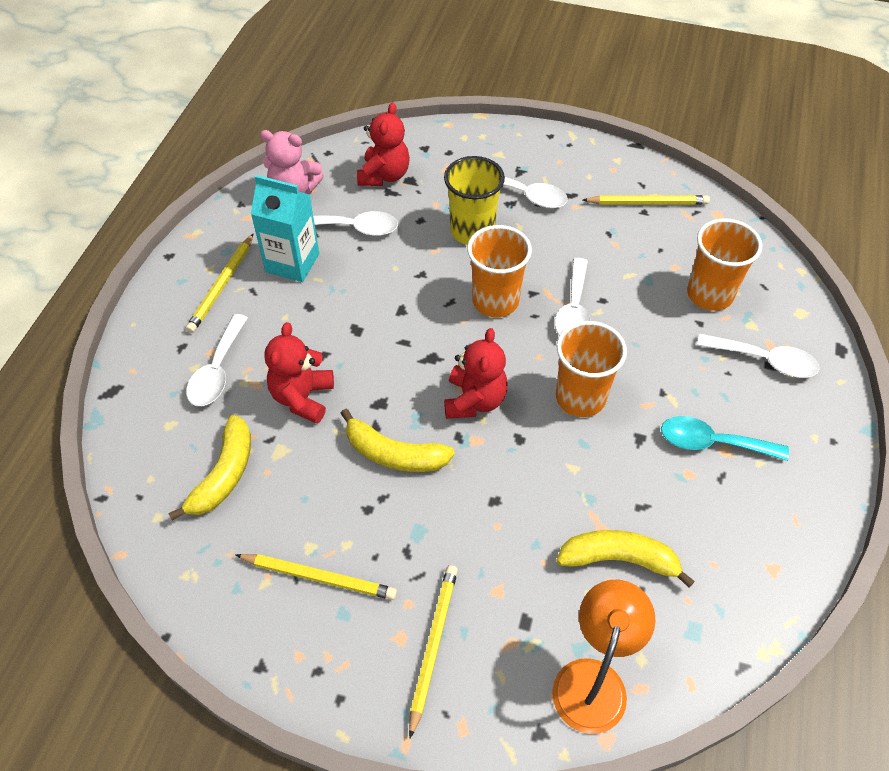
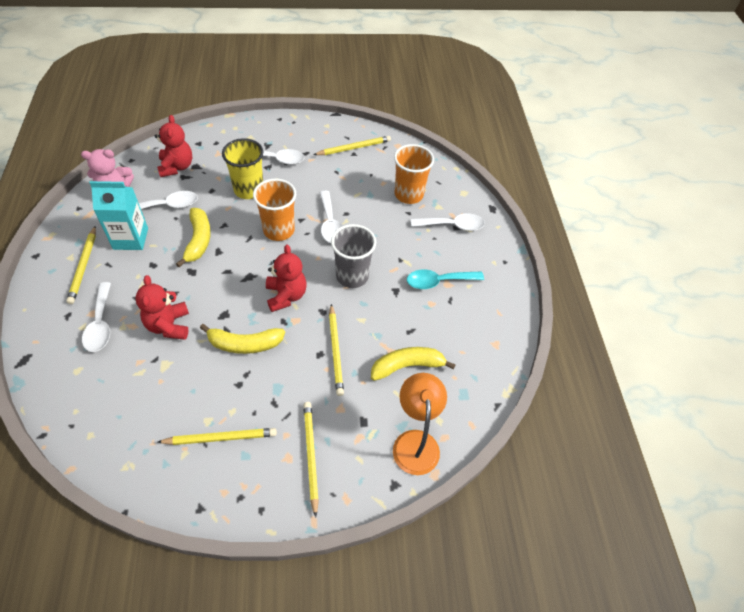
camera: 25 degrees left, 0 degrees up
(224, 475) = (130, 392): yellow banana -> yellow banana (198, 240)
(519, 503) = (335, 351): none -> yellow pencil
(580, 397) = (352, 276): orange cup -> grey cup

